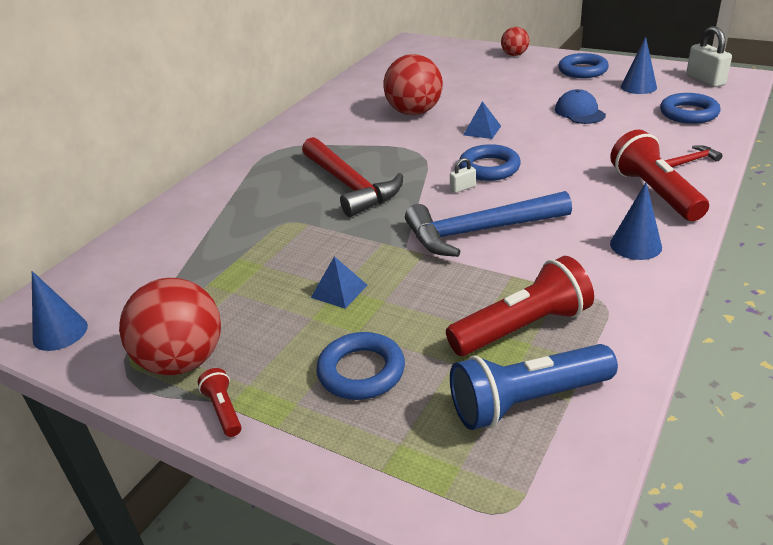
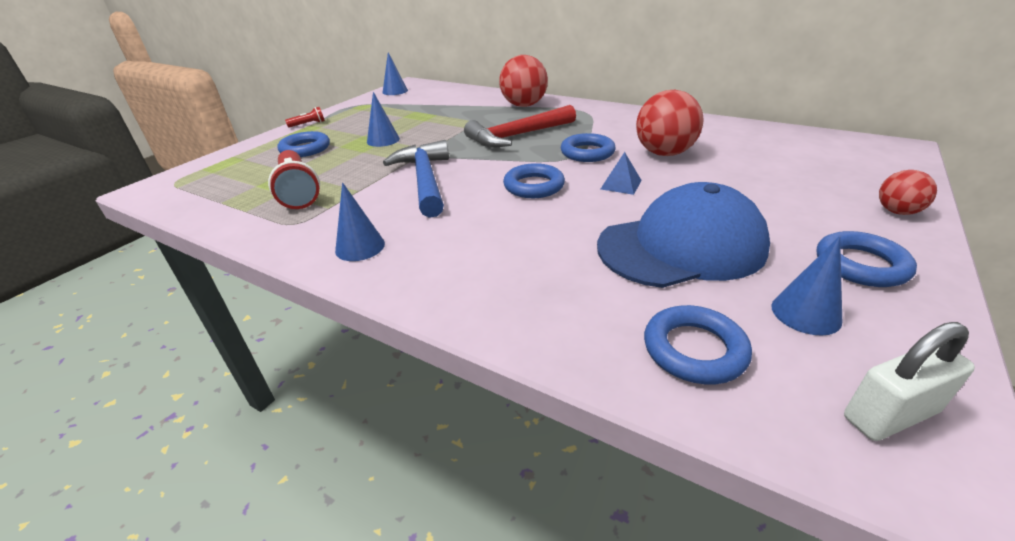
camera: 90 degrees right, 0 degrees up
(183, 361) = (351, 113): red ball -> red ball (524, 105)
(339, 291) = (383, 140): blue pyramid -> blue cone
(408, 145) = (587, 152): none -> blue ring
(463, 188) = (499, 174): white padlock -> none
(527, 401) = (234, 190): blue flashlight -> none
(579, 112) = (681, 246): blue cap -> blue cap, size x2.12
(654, 193) = (449, 272): red flashlight -> none
(691, 161) = (521, 317): red hammer -> none

